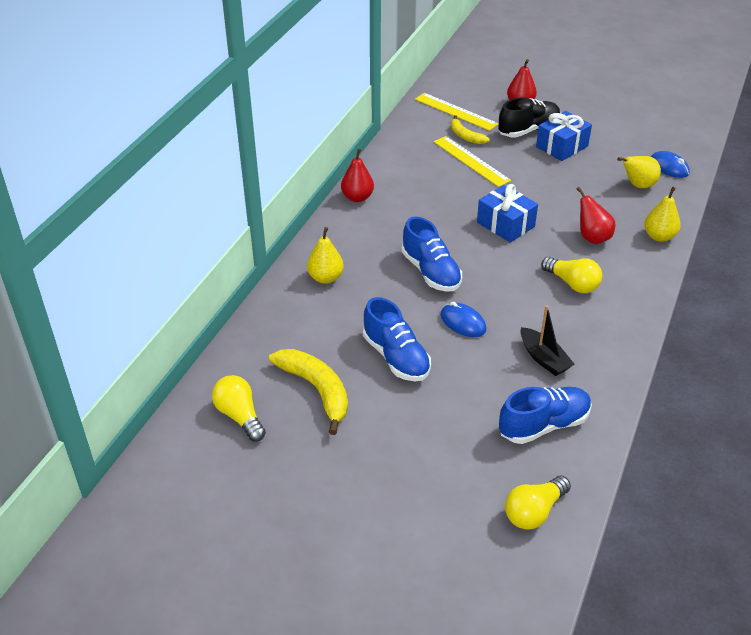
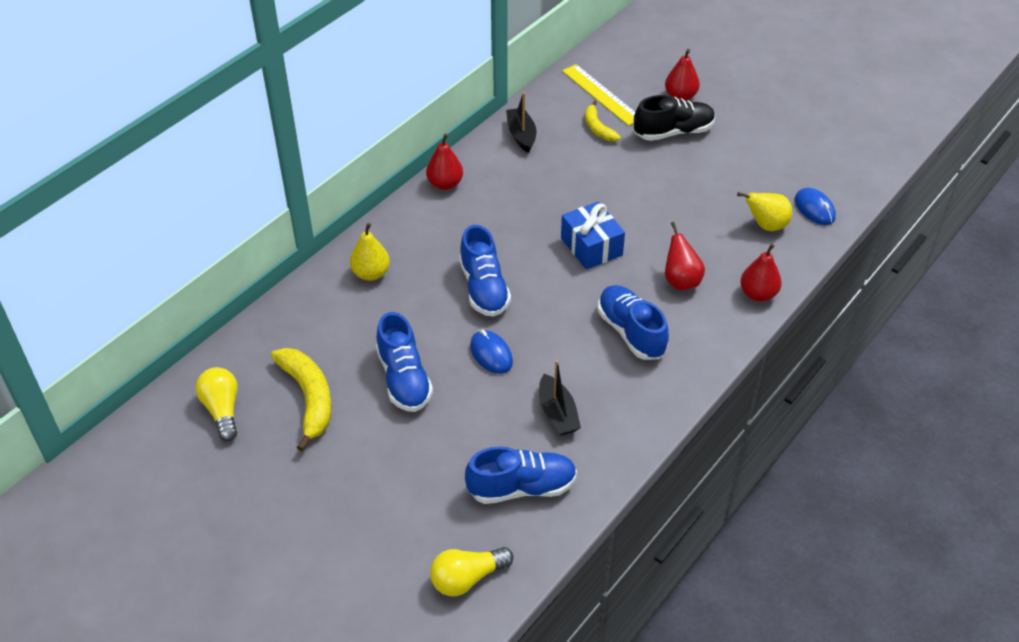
camera: 15 degrees right, 5 degrees up
(404, 151) = (521, 135): none -> black boat
(471, 161) = (589, 161): yellow ruler -> none
(562, 146) = (702, 160): blue gift -> none
(572, 283) = (631, 332): yellow light bulb -> blue shoe
(659, 236) = (758, 294): yellow pear -> red pear

